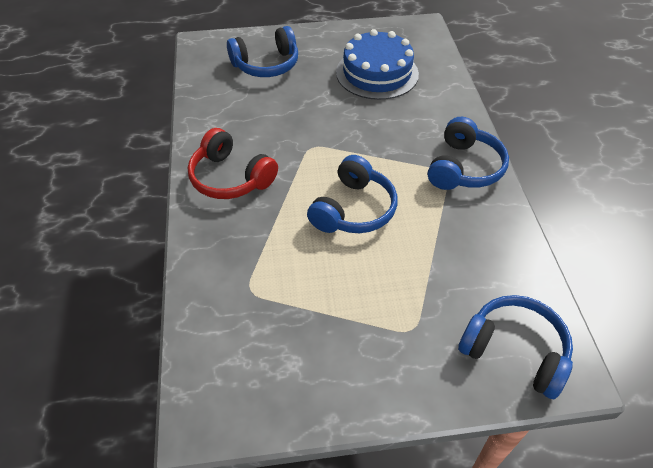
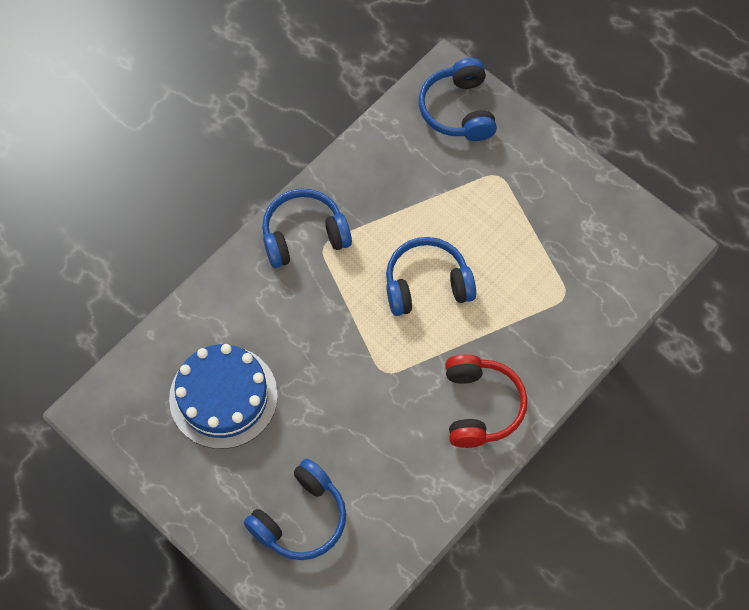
camera: 130 degrees left, 15 degrees up
(266, 65) = (300, 518): blue headphones -> blue headphones turned 105 degrees clockwise

